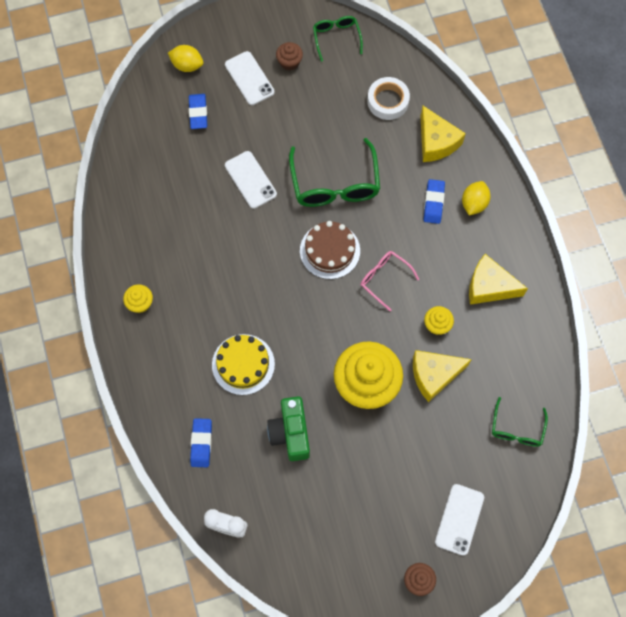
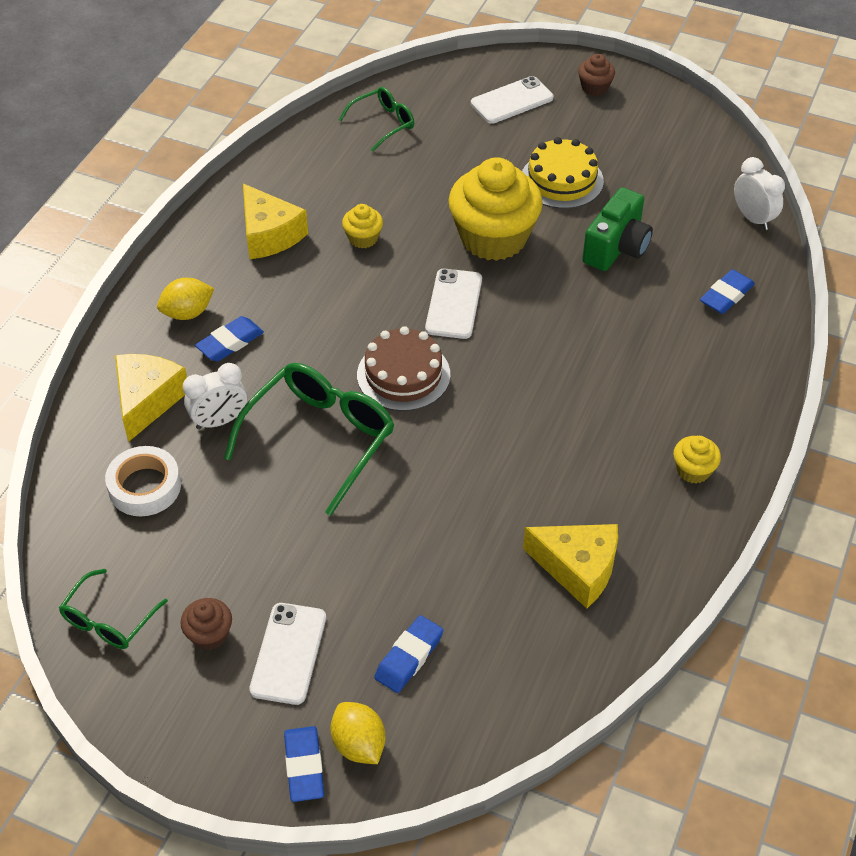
camera: 140 degrees left, 20 degrees down
(201, 43) = (304, 766): none -> blue eraser
(243, 364) = (615, 333): yellow cake -> yellow cake (561, 180)
(250, 180) = (421, 516): white phone -> white phone (453, 304)
(384, 279) = (372, 310): pink glasses -> none
(391, 157) = (219, 421): none -> white clock
(434, 375) = (415, 203): yellow cheese -> yellow cheese (578, 568)

